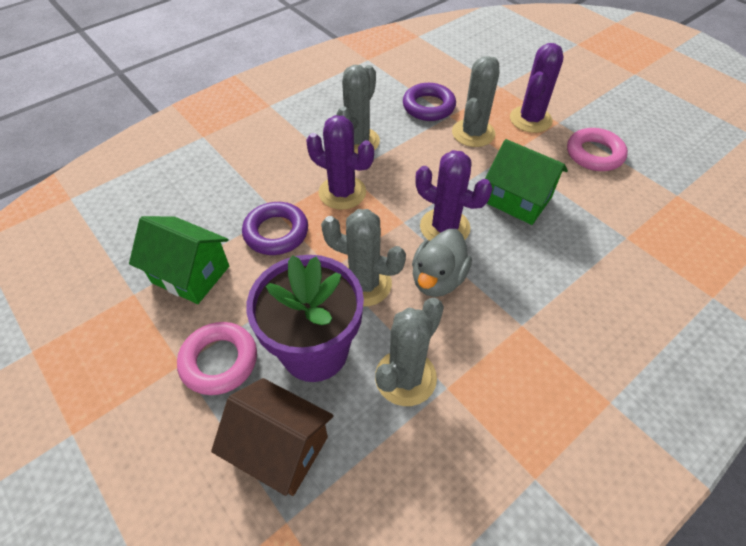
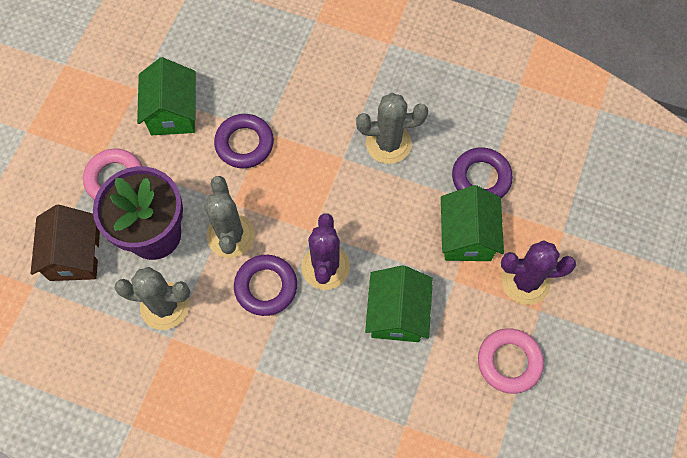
camera: 60 degrees right, 15 degrees up
(342, 192) = (317, 166): purple cactus -> none
(437, 279) = (266, 287): grey duck -> purple ring
(473, 133) = (467, 236): grey cactus -> green house

